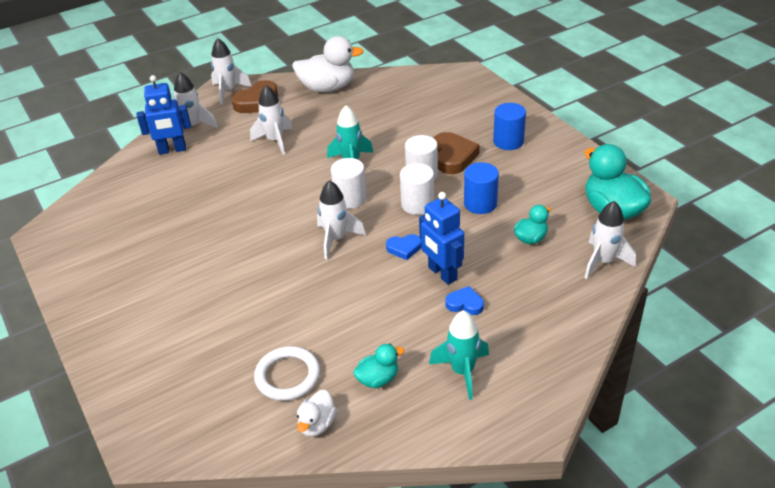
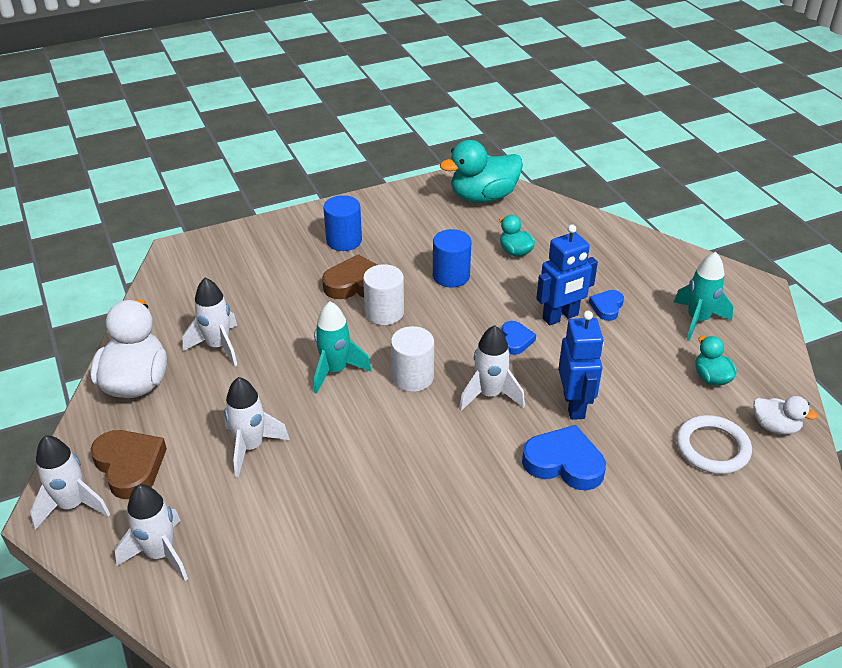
camera: 85 degrees left, 0 degrees up
(172, 150) = (219, 582): blue robot -> blue robot (574, 405)
(267, 284) = (564, 463): none -> blue heart
(417, 204) = (439, 322): white cylinder -> none
(603, 262) = (556, 216): white rocket -> white rocket (218, 346)

